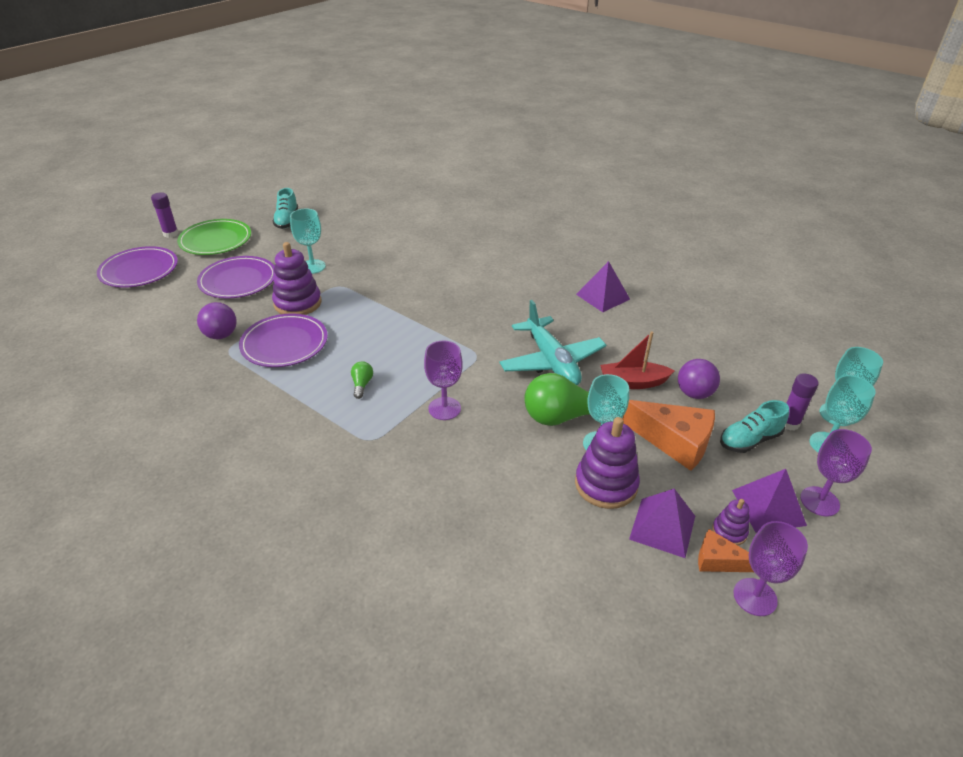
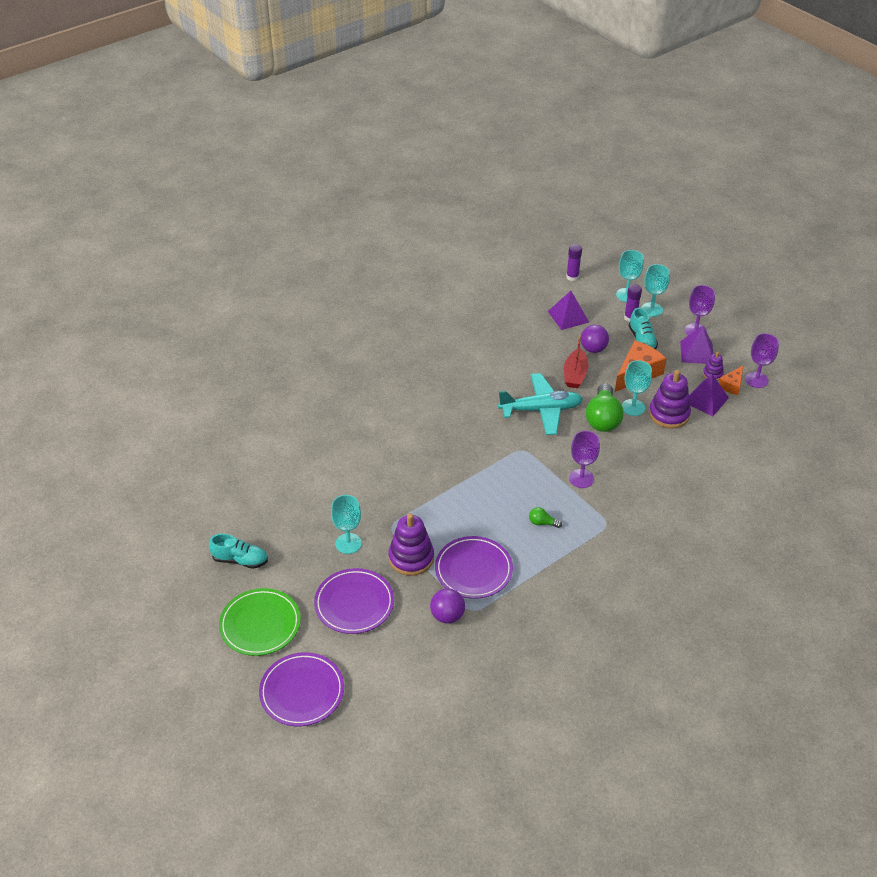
camera: 75 degrees left, 5 degrees up
(171, 234) = (226, 668): purple glue stick -> purple glue stick (572, 277)
(602, 296) = (465, 361): purple pyramid -> purple pyramid (568, 316)

